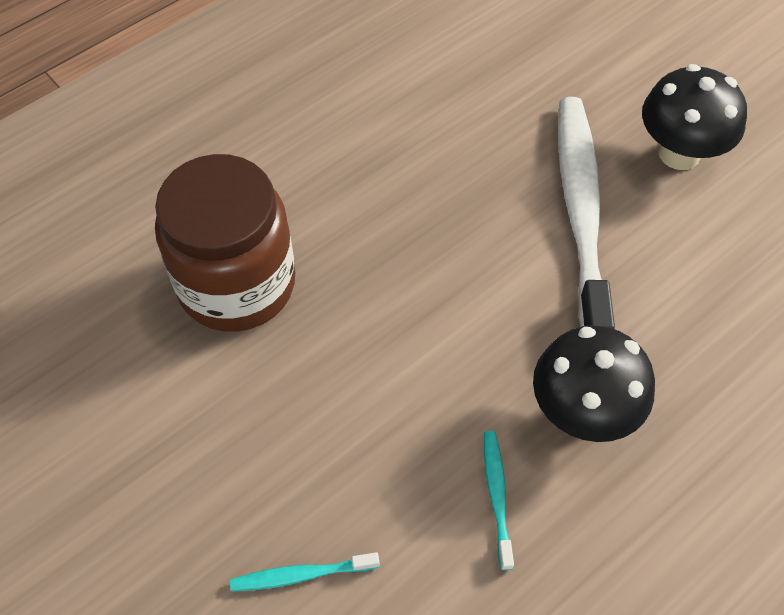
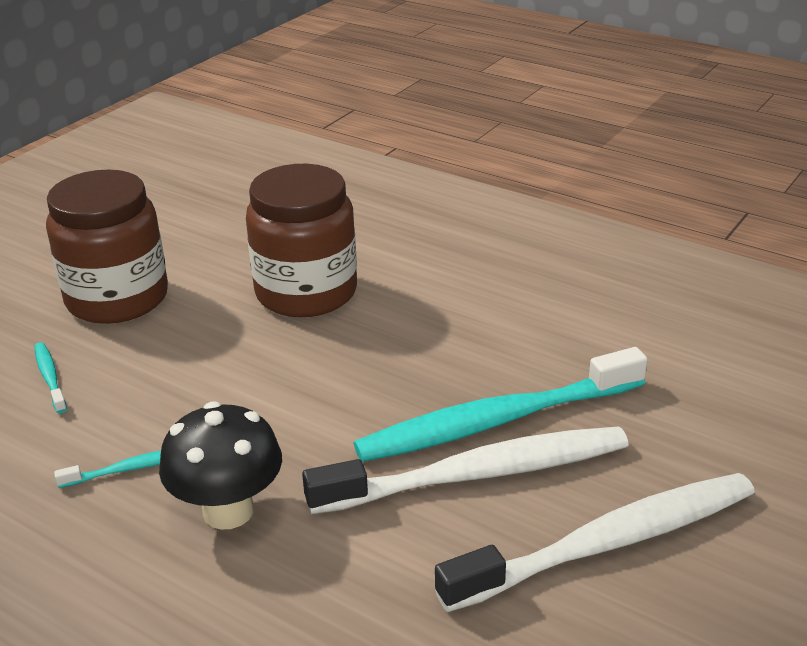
camera: 75 degrees right, 25 degrees down
(156, 487) = (117, 298): none -> brown jar
(514, 179) = (496, 421): none -> turquoise toothbrush
(679, 153) = (608, 543): black mushroom -> white toothbrush

